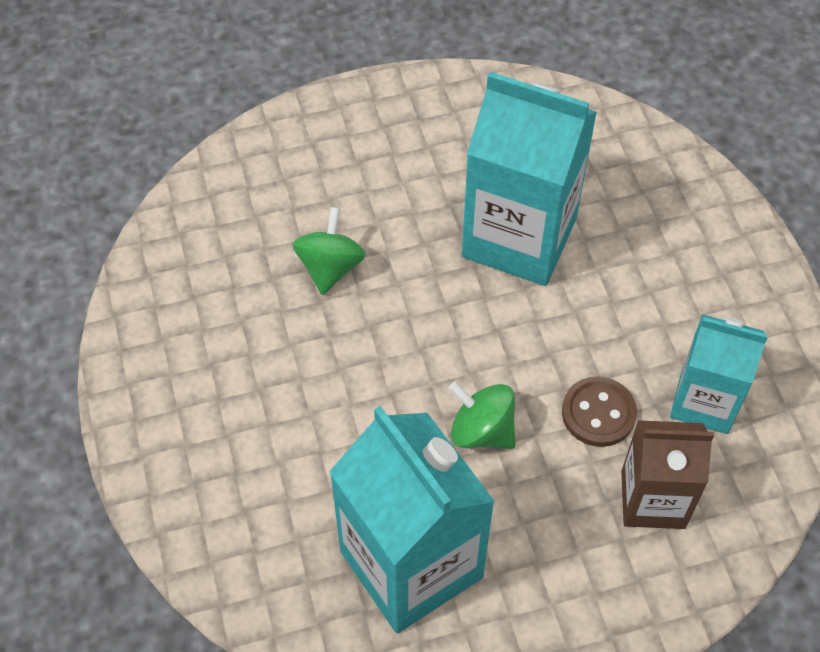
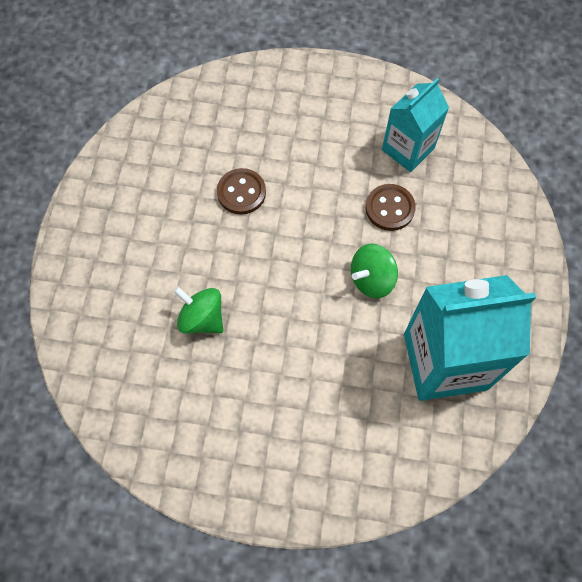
camera: 65 degrees left, 10 degrees up
(519, 237) = (241, 192): turquoise carton -> brown button
(653, 499) = (458, 207): brown carton -> none

